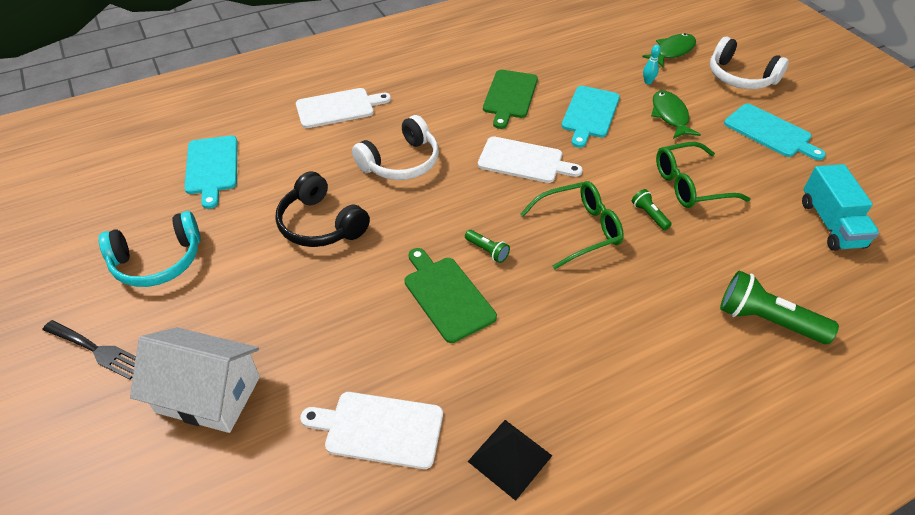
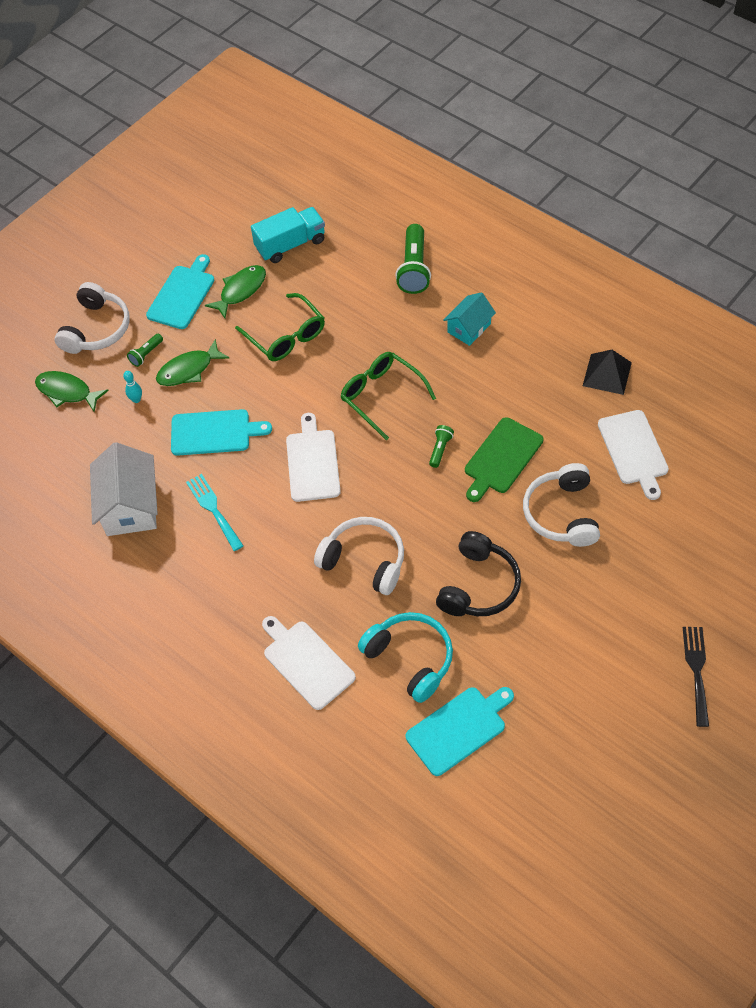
camera: 110 degrees left, 10 degrees up
(158, 261) = (593, 691): turquoise headphones -> turquoise headphones (410, 658)
(208, 394) = (678, 566): white house -> white house (130, 506)
(347, 318) = (561, 513): none -> white headphones
(510, 96) = (213, 509): green cutting board -> turquoise fork
(647, 338) = (469, 328): none -> turquoise house
(649, 215) = (339, 355): green flashlight -> green flashlight (146, 354)
(766, 170) = (240, 290): none -> green fish

